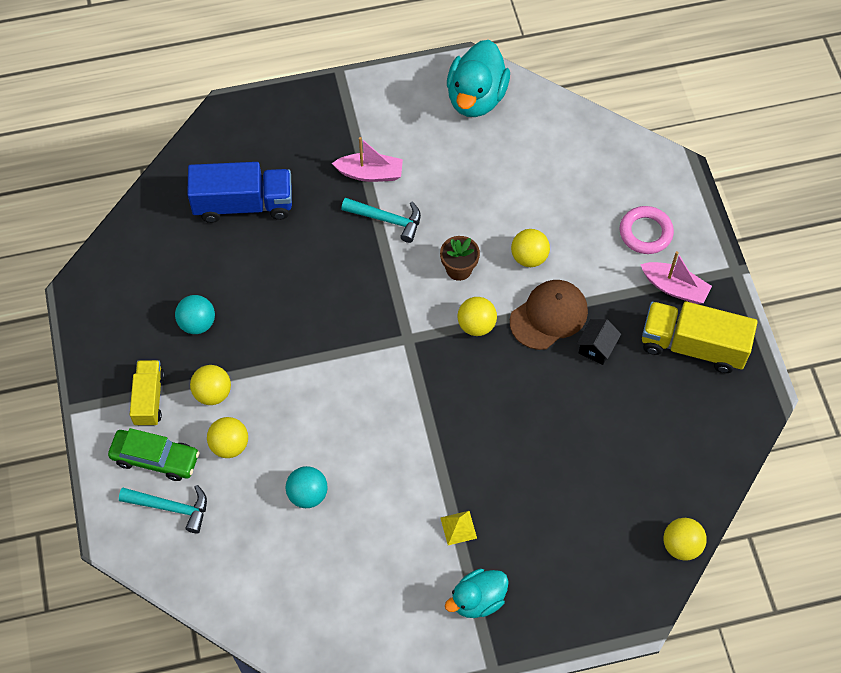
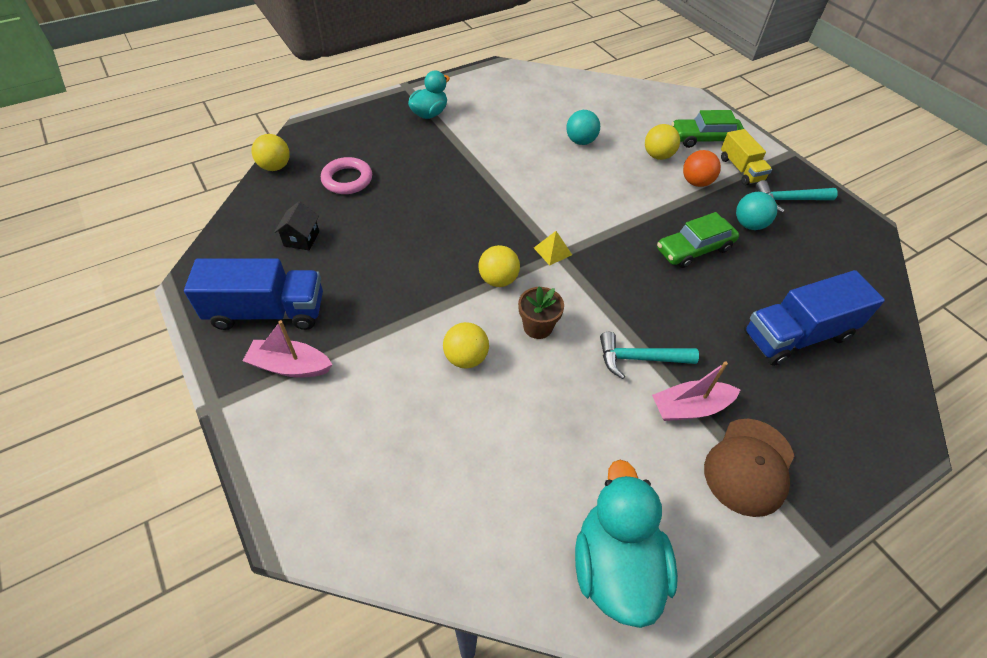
camera: 160 degrees right, 10 degrees down
(171, 508) = (671, 118): turquoise hammer -> turquoise hammer (788, 200)
(213, 393) = (696, 182): yellow ball -> orange ball
(273, 309) = (694, 249): none -> green car
(458, 527) = (458, 145): yellow pyramid -> yellow pyramid (552, 251)
(549, 316) = (427, 305): brown cap -> brown cap (749, 466)
(596, 348) = (371, 287): black house -> black house (301, 239)
(645, 232) = (331, 423): pink ring -> pink ring (347, 179)
(693, 346) = (267, 312): yellow truck -> blue truck

